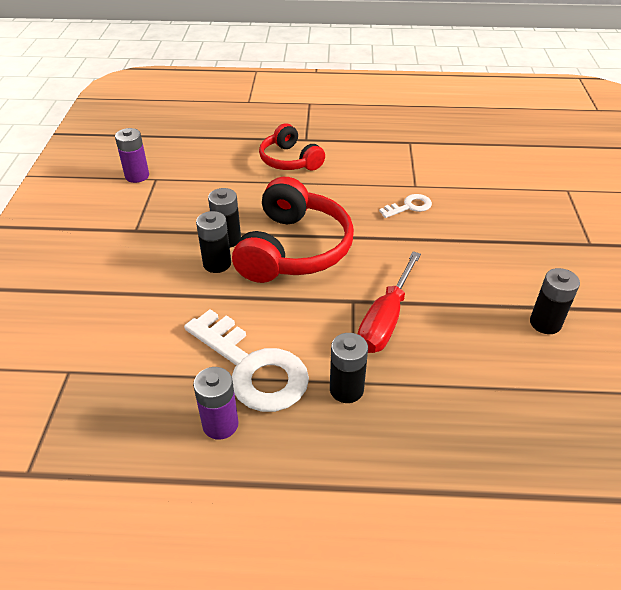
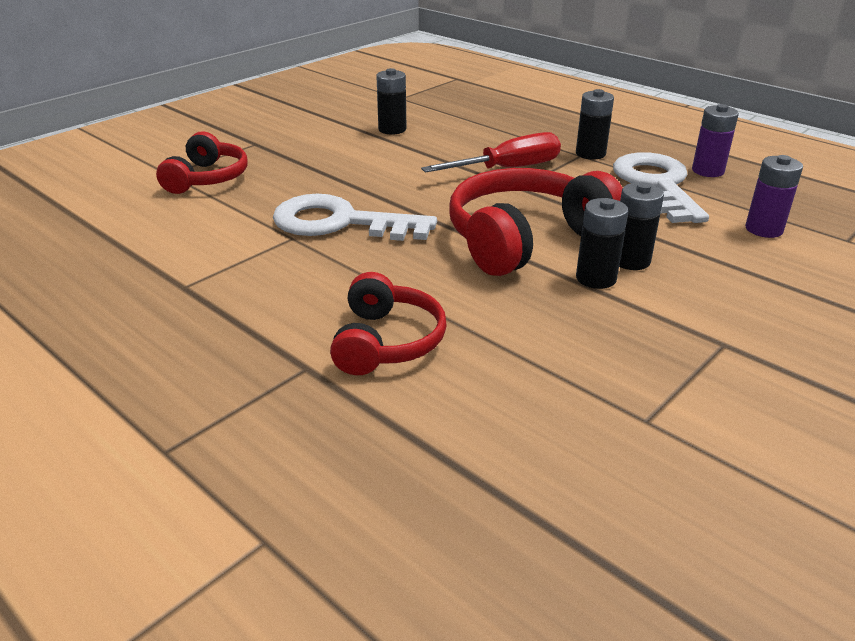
camera: 140 degrees left, 10 degrees down
(137, 176) = (681, 444): purple battery -> purple battery (764, 229)
(409, 206) = (340, 223): white key -> white key, size x2.09
(539, 198) = (207, 178): none -> red headphones

